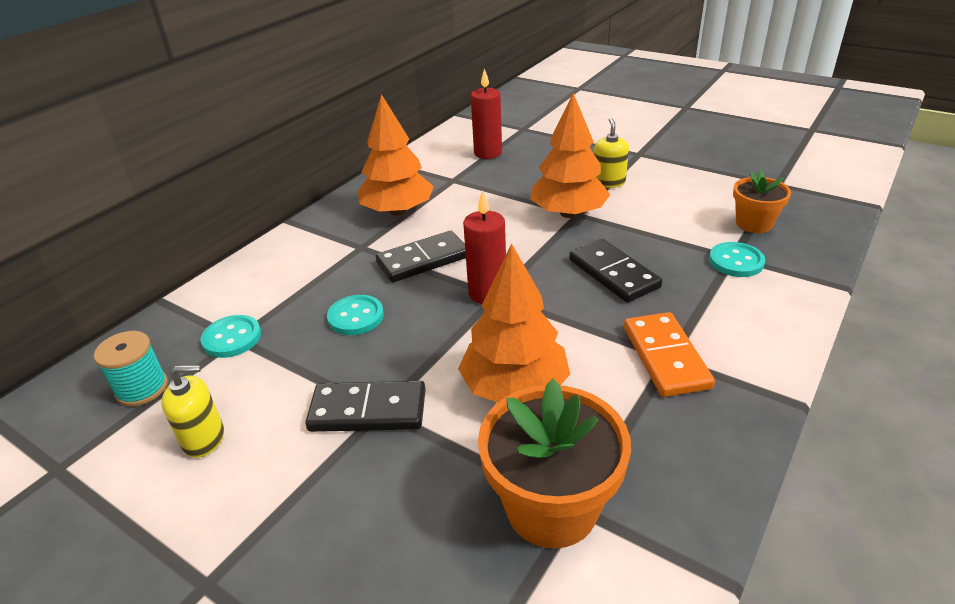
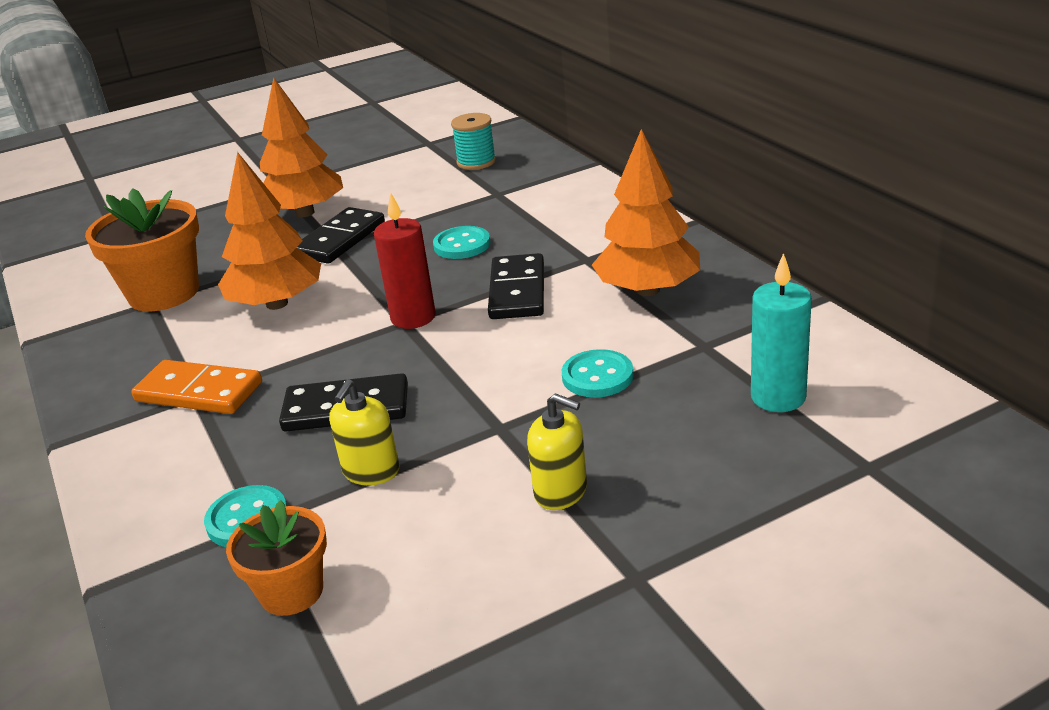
camera: 120 degrees right, 5 degrees down
(204, 439) = (393, 183): yellow soap dispenser -> yellow soap dispenser (371, 471)
(232, 338) = (499, 192): turquoise button -> turquoise button (597, 376)
(488, 153) = (778, 397): red candle -> turquoise candle
(568, 213) = (509, 419): orange tree -> orange tree (305, 213)

